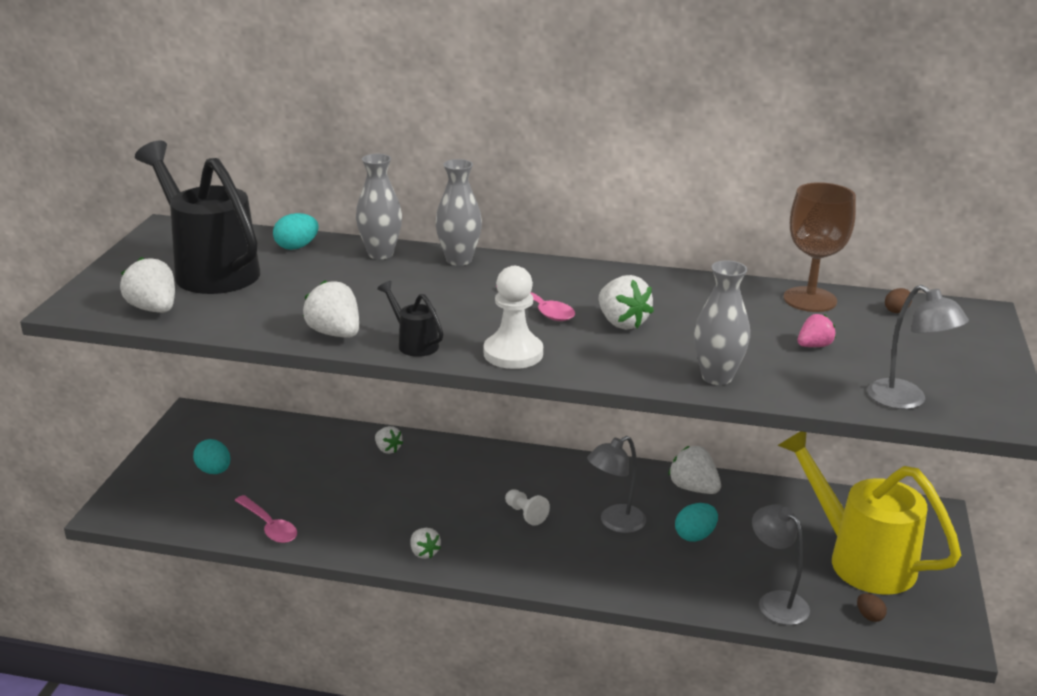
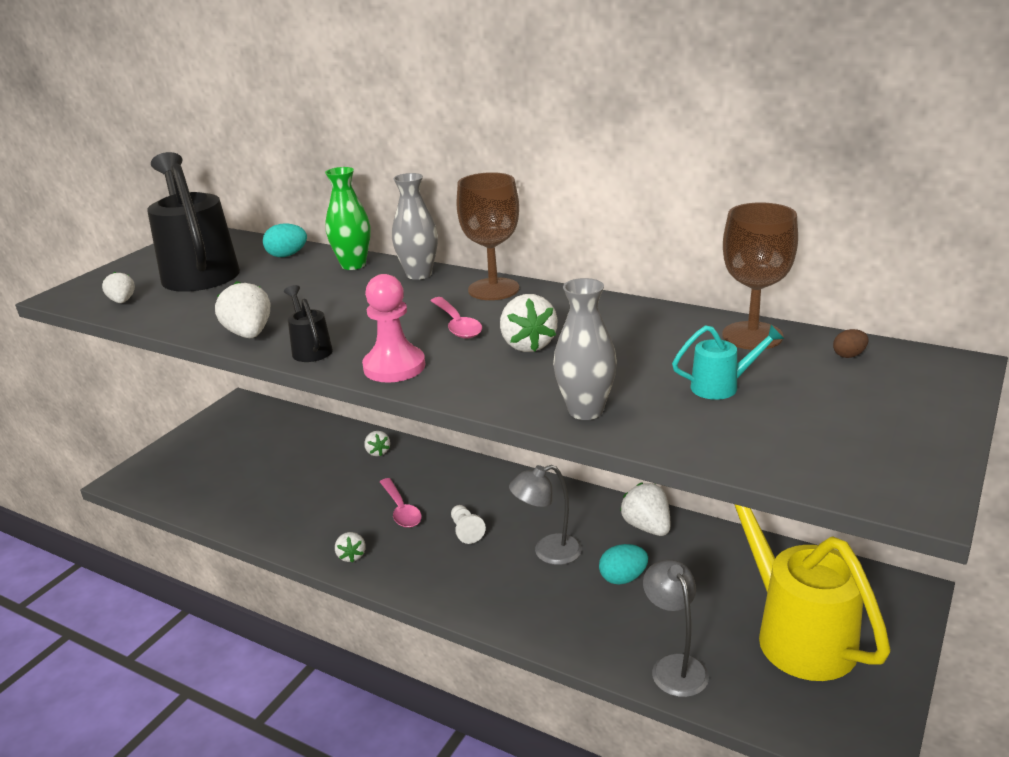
camera: 20 degrees right, 0 degrees up
(153, 309) = (122, 301): white strawberry -> white strawberry, size x0.62
(214, 471) = (223, 454): turquoise egg -> none
(269, 526) = (236, 511): pink spoon -> pink spoon (401, 510)
(380, 254) = (353, 265): grey vase -> green vase
(513, 353) = (394, 367): white pawn -> pink pawn
(547, 271) = (493, 289): none -> brown goblet
(814, 346) = (722, 386): pink strawberry -> turquoise watering can
(869, 616) = (775, 703): brown egg -> none
(906, 400) = (793, 460): grey lamp -> none

